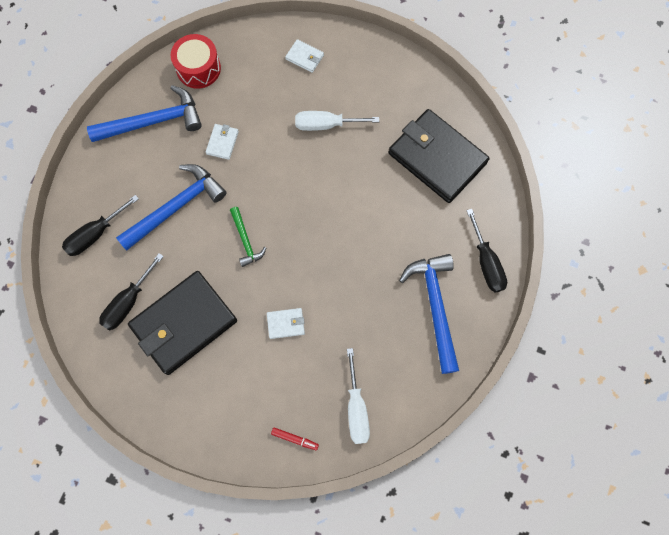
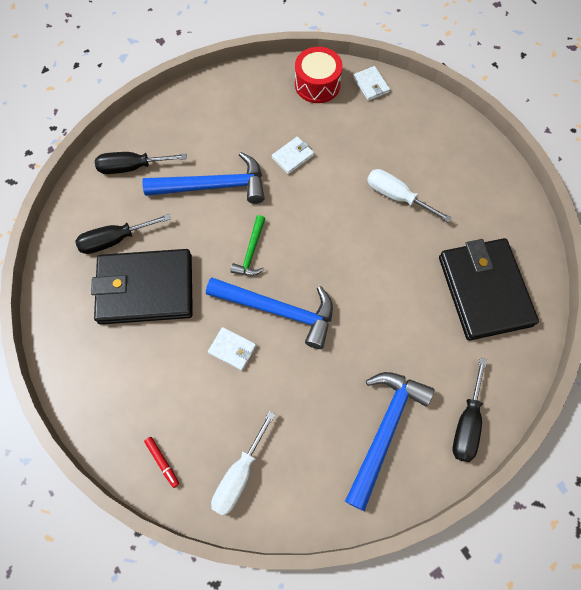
camera: 35 degrees right, 5 degrees down
(153, 121) = (247, 105): blue hammer -> blue hammer (278, 310)
(304, 57) = (418, 127): white wallet -> white wallet (371, 85)

